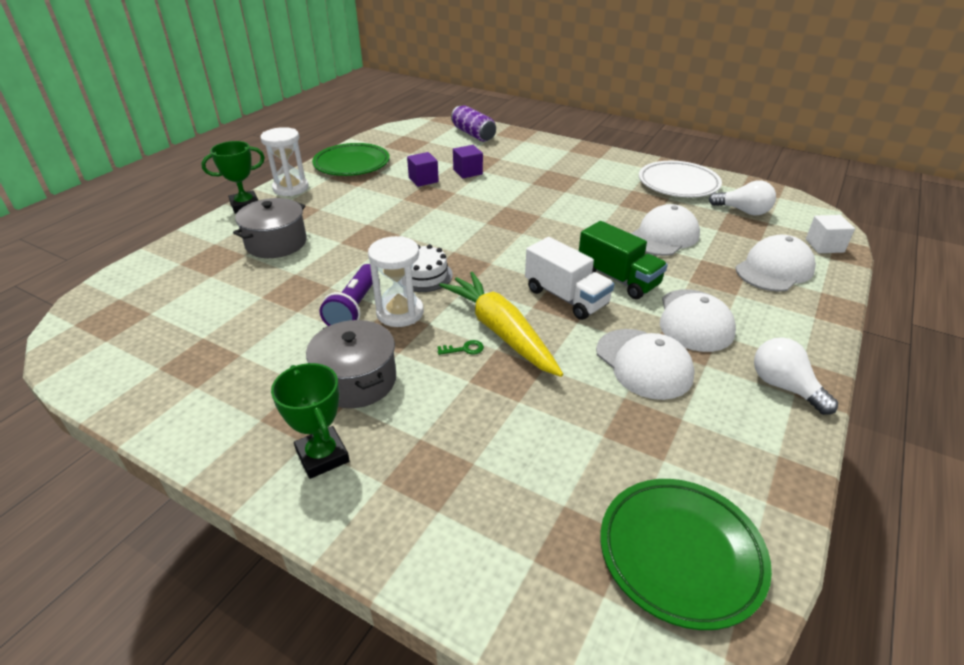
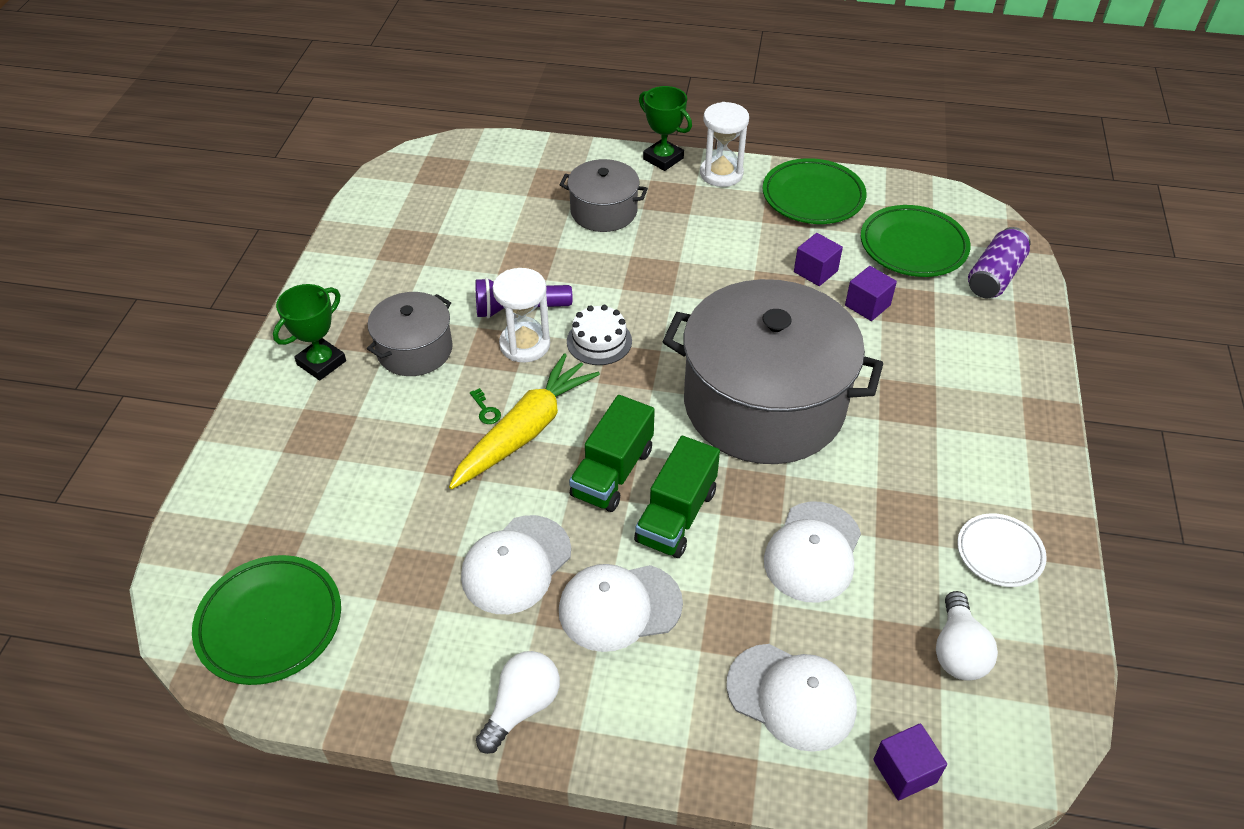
camera: 70 degrees right, 10 degrees up
(428, 147) = (913, 246): none -> green plate
(531, 224) = (764, 404): none -> grey pot
(566, 297) = (612, 472): white truck -> green truck
(663, 236) = (813, 552): white cap -> white cap turned 90 degrees clockwise
(678, 184) = (999, 553): white plate -> white plate, size x0.63
(824, 246) = (904, 771): white cube -> purple cube

